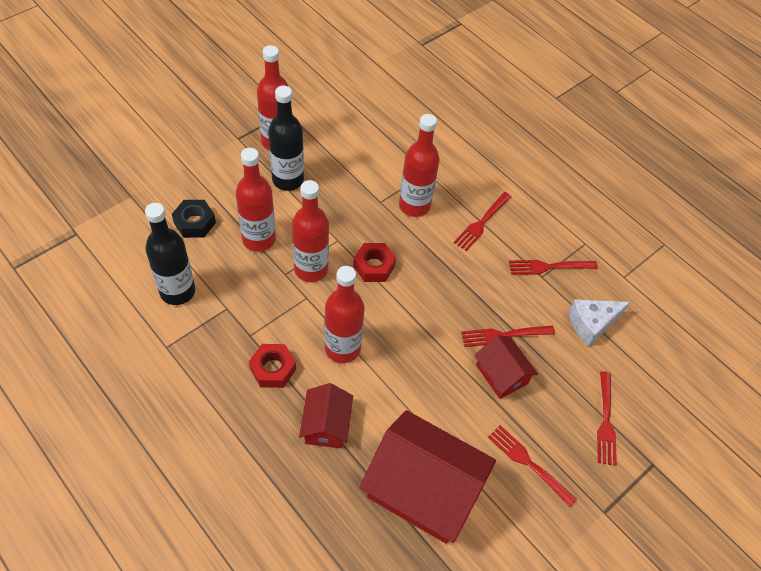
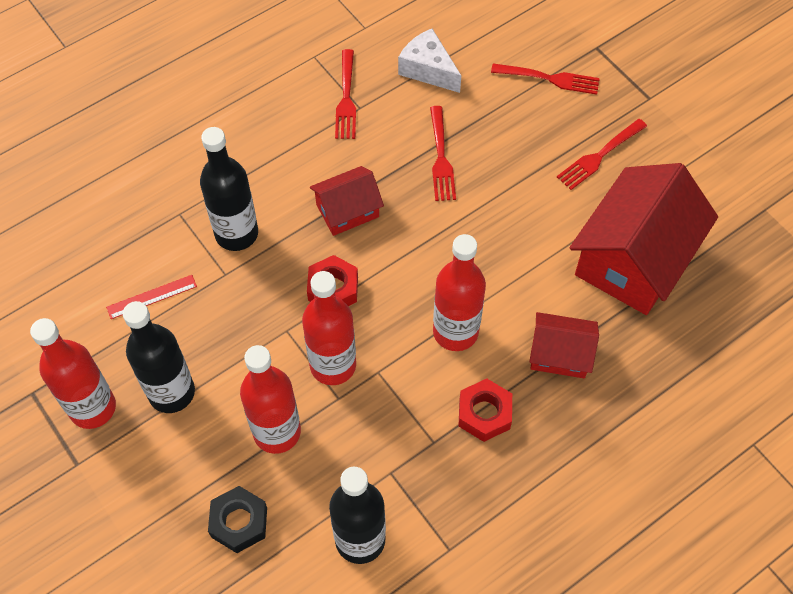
camera: 80 degrees left, 5 degrees up
(359, 163) = (152, 297): none -> red ruler
(414, 205) = (236, 234): red bottle -> black bottle
(482, 222) = (272, 159): red fork -> none
(501, 374) = (493, 166): red house -> red house (347, 210)
(591, 324) = (428, 70): white cheese -> white cheese turned 150 degrees clockwise

